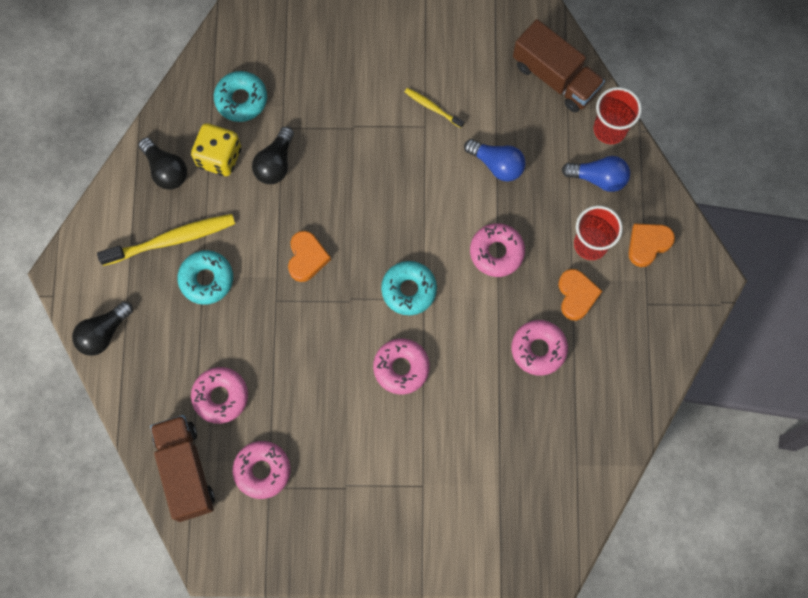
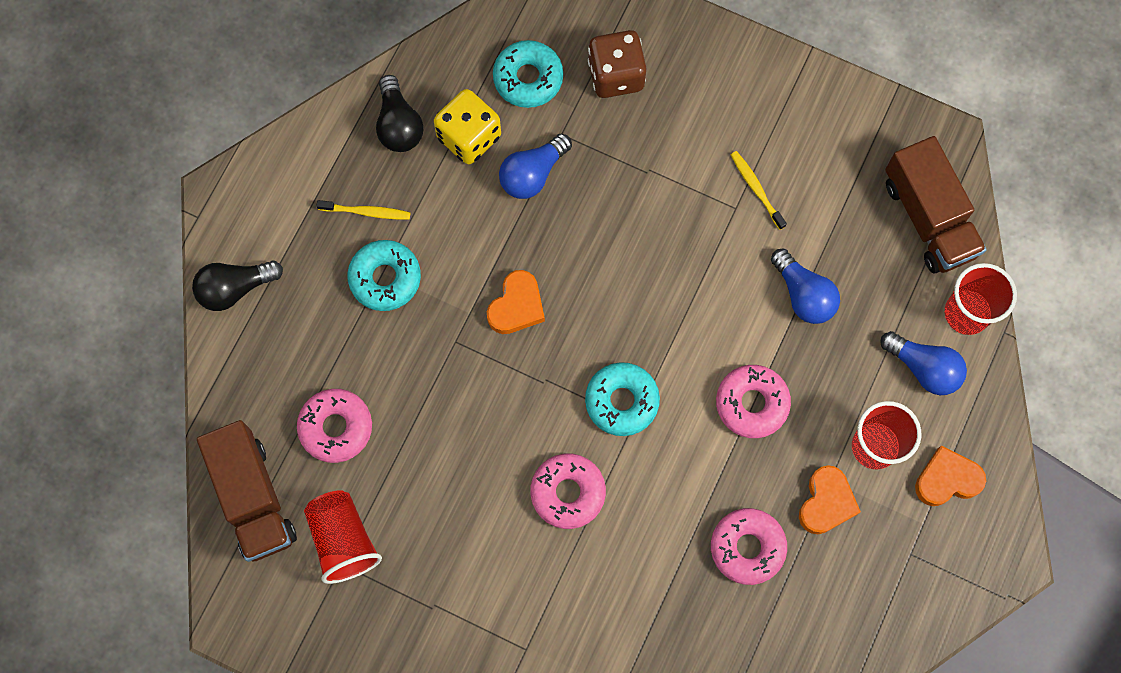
camera: 25 degrees right, 0 degrees up
(171, 240) = (366, 212): yellow toothbrush -> yellow toothbrush, size x0.51
(185, 471) = (253, 498): brown truck -> brown truck turned 150 degrees clockwise
(262, 470) = (343, 540): pink donut -> red cup
(275, 163) = (533, 174): black light bulb -> blue light bulb
(301, 71) = (616, 75): none -> brown dice

